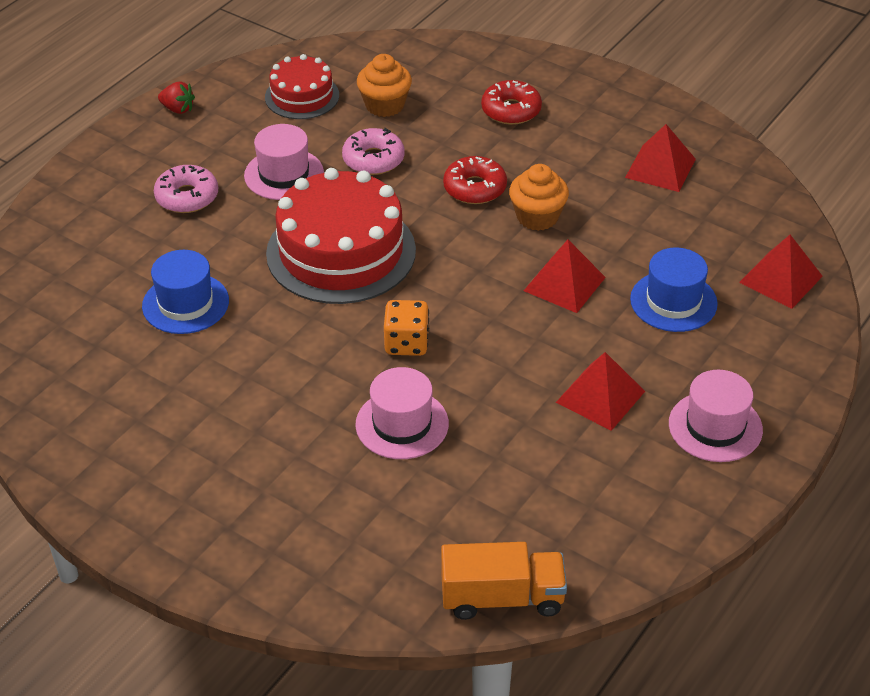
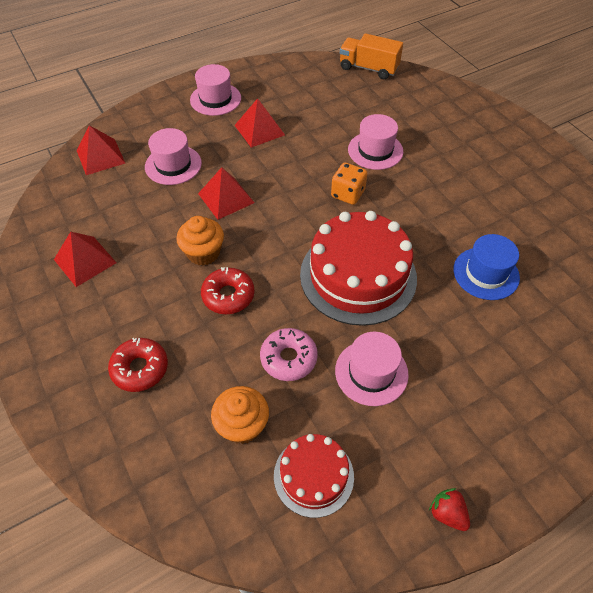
camera: 155 degrees left, 10 degrees up
(187, 197) = (463, 379): pink donut -> none
(673, 301) = (173, 165): blue hat -> pink hat

